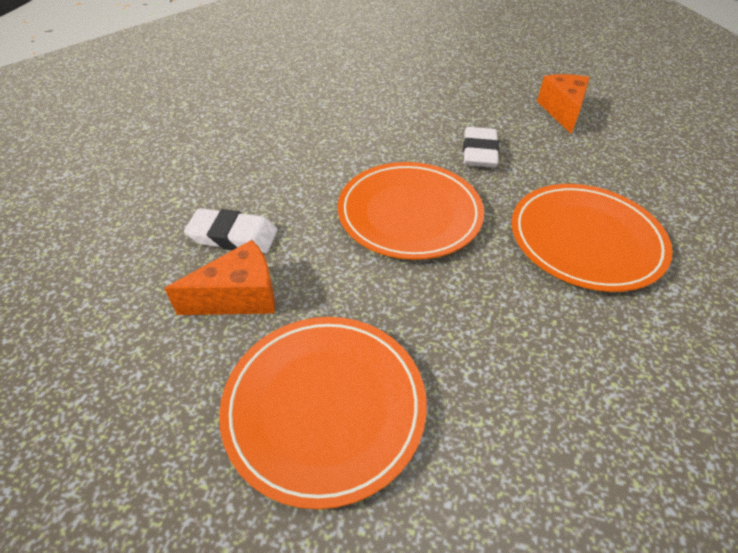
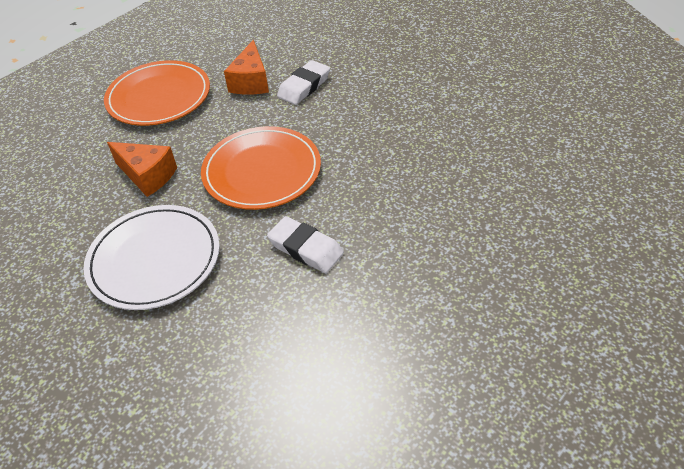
camera: 120 degrees right, 0 degrees up
(562, 111) = (331, 369): orange cheese -> orange cheese (147, 176)
(585, 239) = (154, 259): orange plate -> white plate

